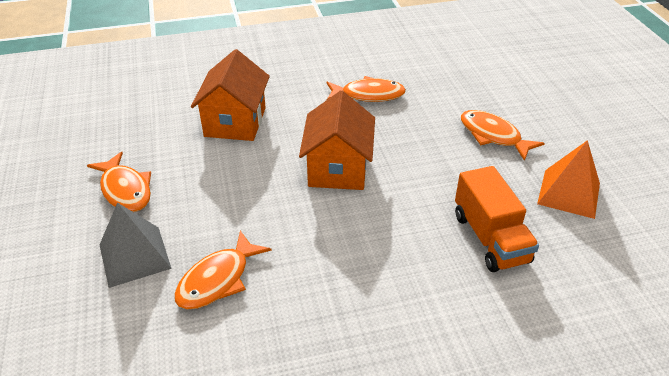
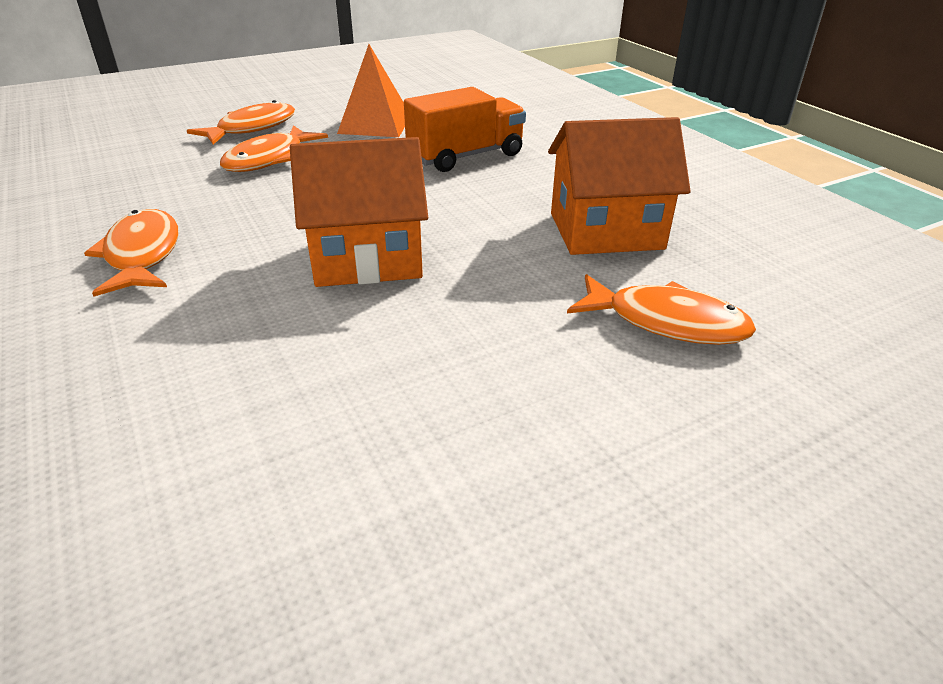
camera: 105 degrees left, 5 degrees down
(125, 190) = (528, 529): orange fish -> orange fish (252, 128)
(134, 256) = (696, 433): grey pyramid -> none
(235, 122) = (225, 407): orange house -> orange house (605, 231)

